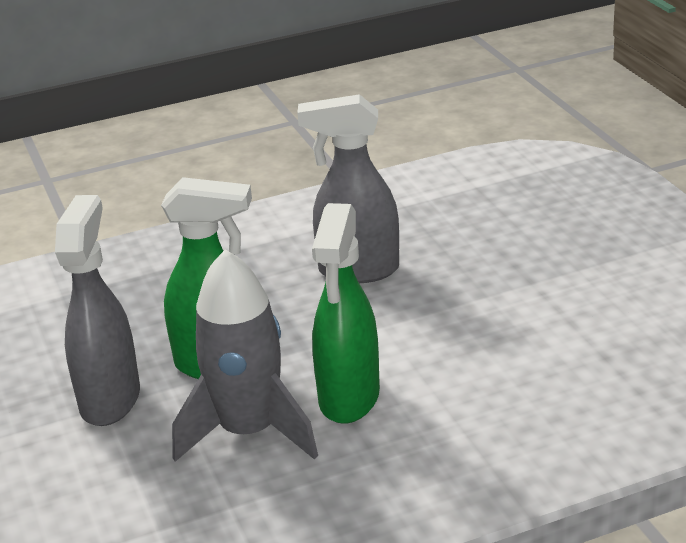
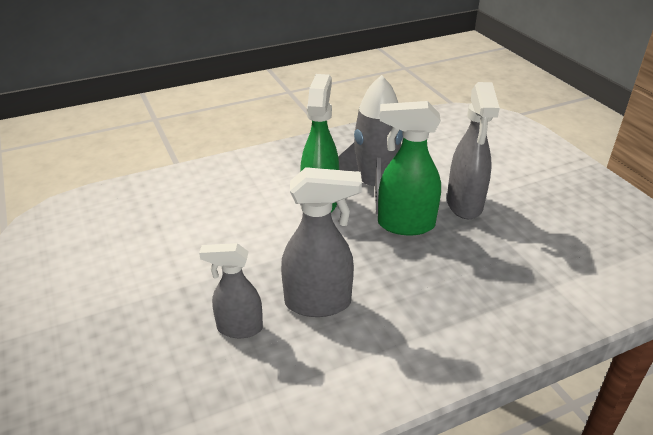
camera: 175 degrees right, 5 degrees up
(449, 246) = (239, 328): none -> grey spray bottle

